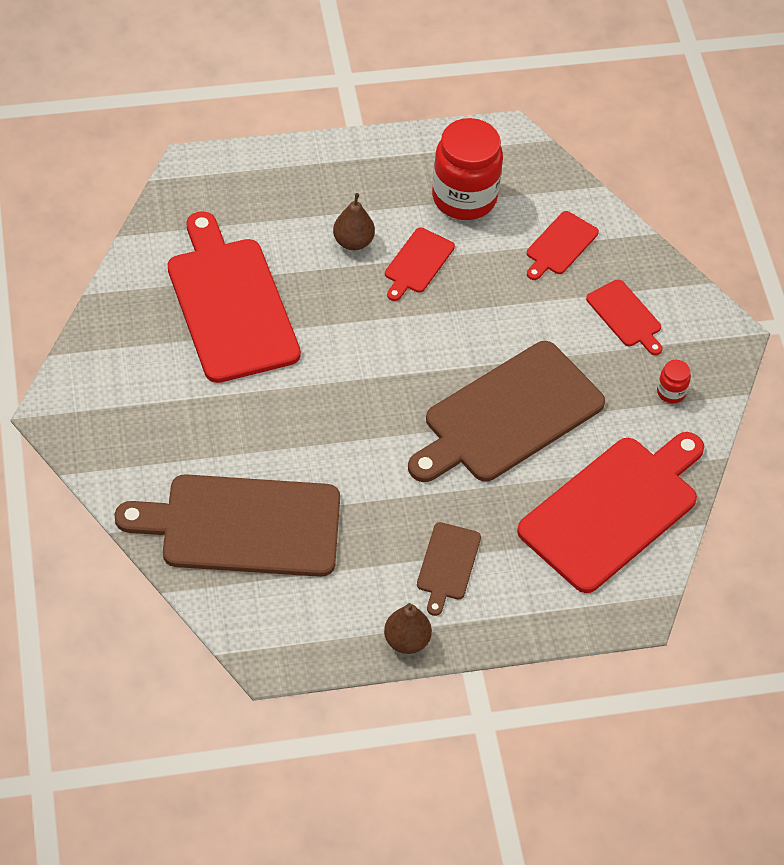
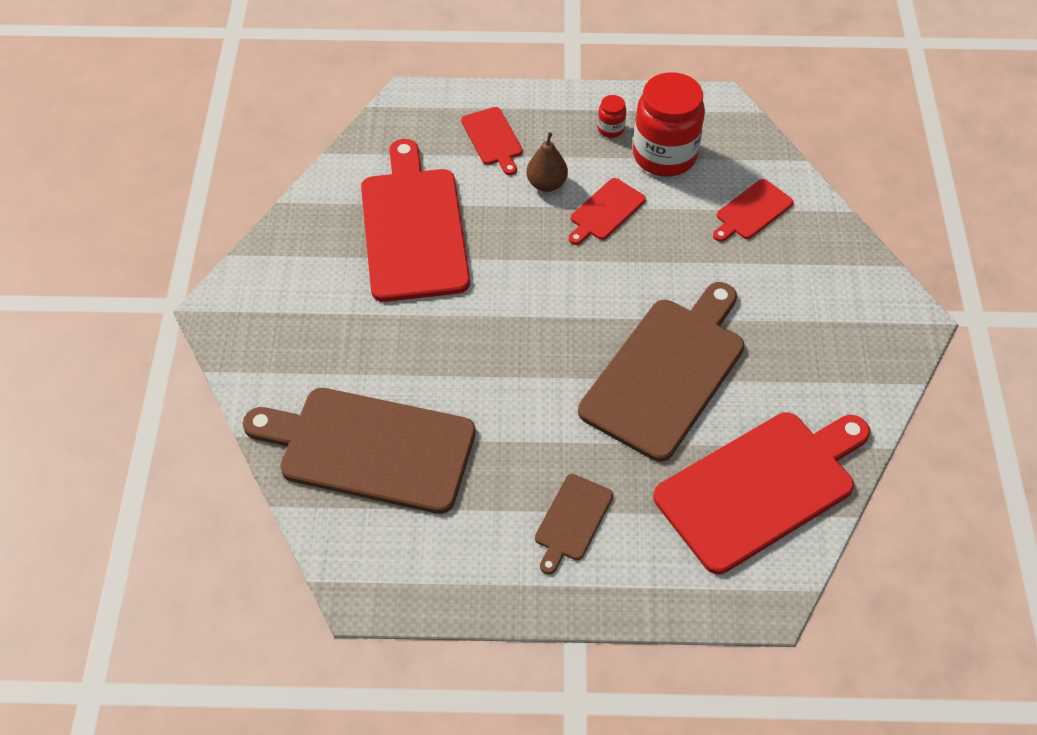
camera: 15 degrees right, 0 degrees up
(406, 640) = (511, 597): brown pear -> none
(508, 415) = (667, 373): brown cutting board -> brown cutting board turned 150 degrees clockwise
(625, 316) = (807, 288): red cutting board -> red cutting board (493, 139)
(671, 392) = (843, 371): red jar -> red jar (610, 129)

